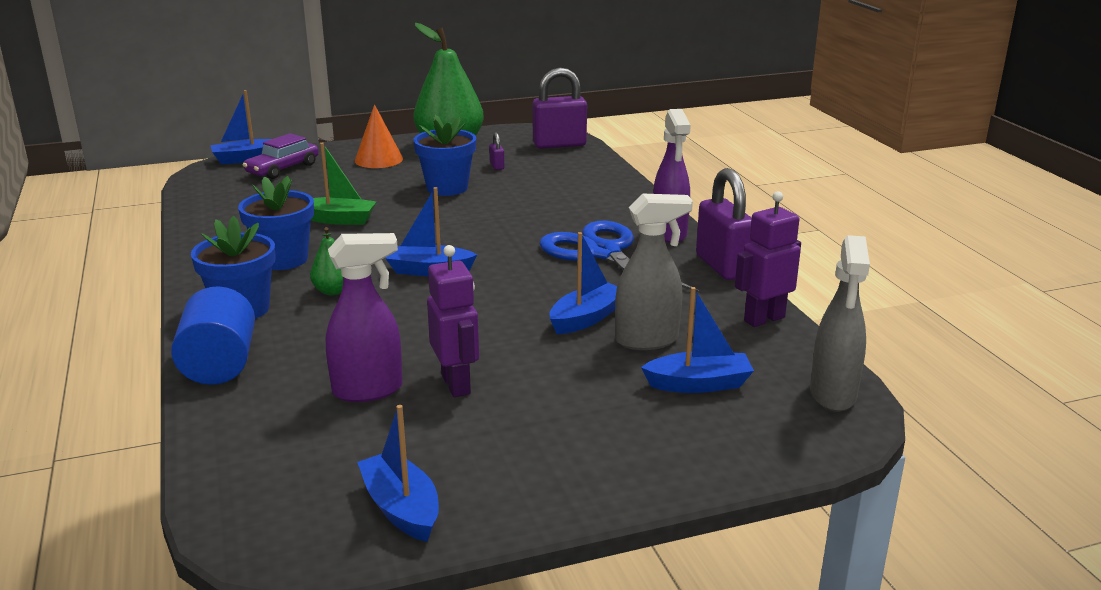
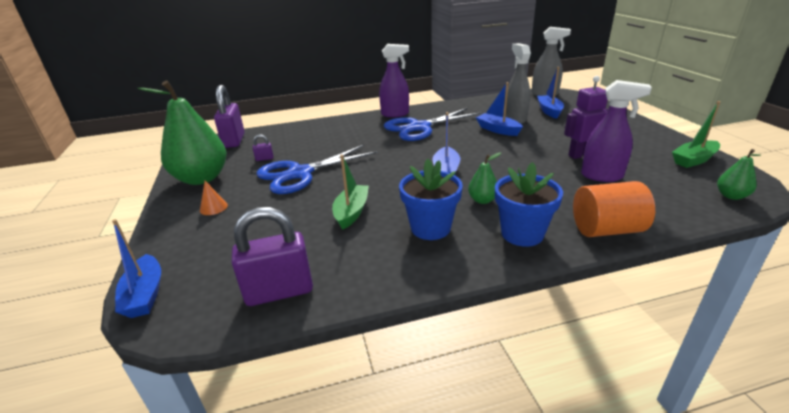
camera: 85 degrees left, 5 degrees up
(220, 365) = (606, 229): blue cylinder -> orange cylinder
(250, 502) = (731, 196): none -> green pear
(283, 169) = (201, 261): purple car -> none
(368, 390) = (602, 176): purple spray bottle -> purple spray bottle turned 120 degrees clockwise
(378, 159) = (213, 207): orange cone -> orange cone, size x0.60
(401, 508) = (694, 160): blue boat -> green boat
(447, 188) = (300, 174): blue flower pot -> blue scissors
(722, 266) = (435, 105): purple padlock -> purple padlock (279, 291)
(764, 319) = (487, 100): purple robot -> none

